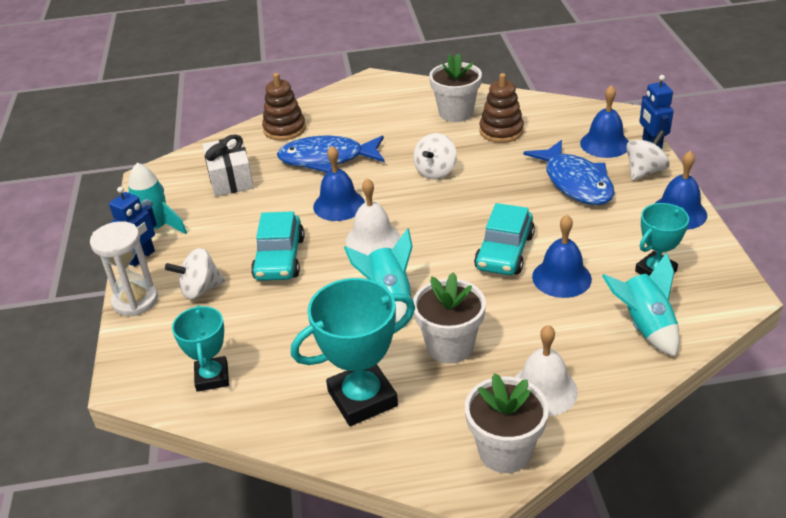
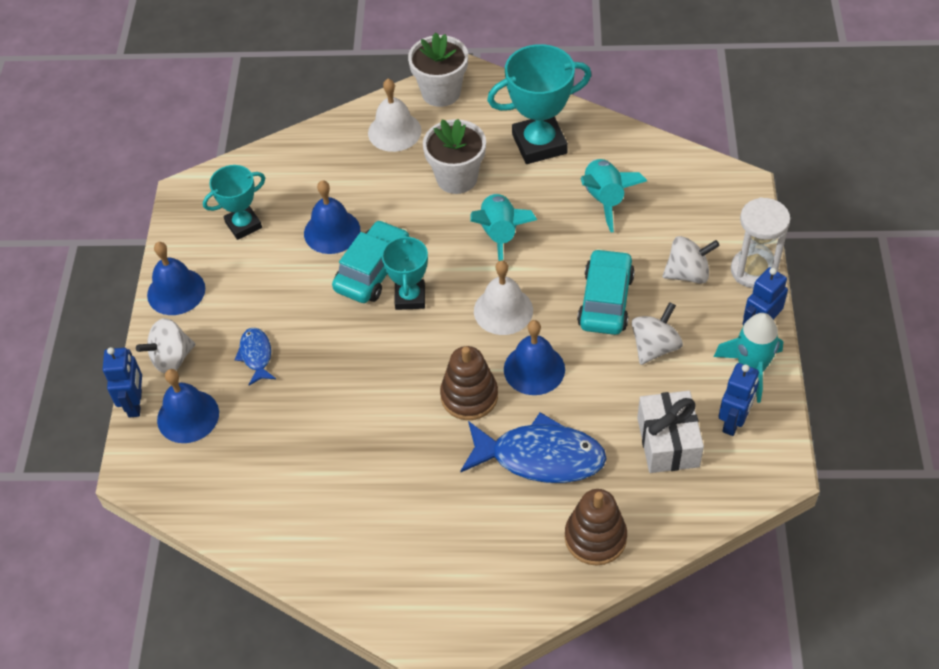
camera: 170 degrees left, 15 degrees up
(178, 196) = (733, 421): none -> blue robot
(212, 377) = (666, 179): turquoise trophy -> turquoise trophy (410, 297)
(435, 171) = (408, 405): white spinning top -> white spinning top (655, 347)
(456, 113) = (347, 524): white flower pot -> none
(501, 131) = (301, 469): brown stacking toy -> brown stacking toy (469, 396)
(575, 182) = (256, 355): blue fish -> blue fish, size x0.50
(644, 326) = (286, 172): turquoise rocket -> turquoise rocket (605, 199)

